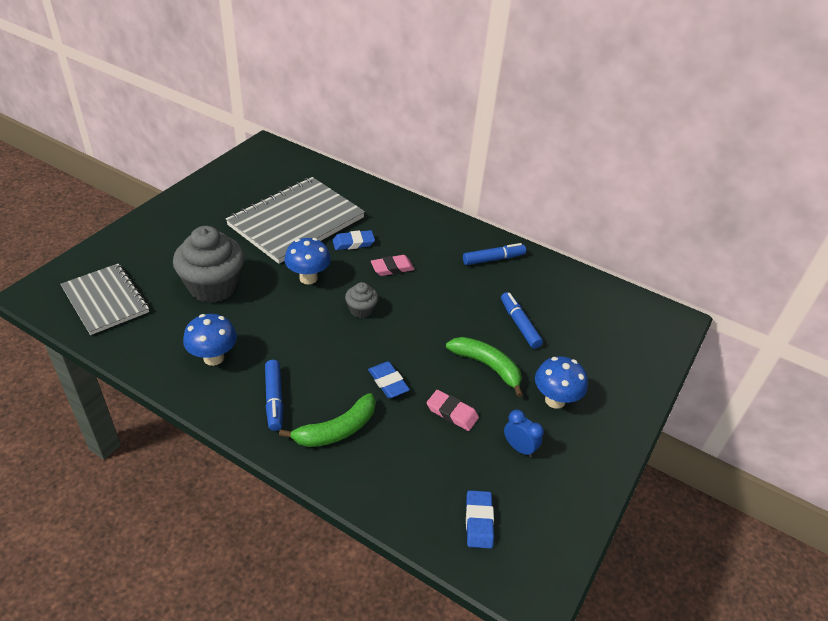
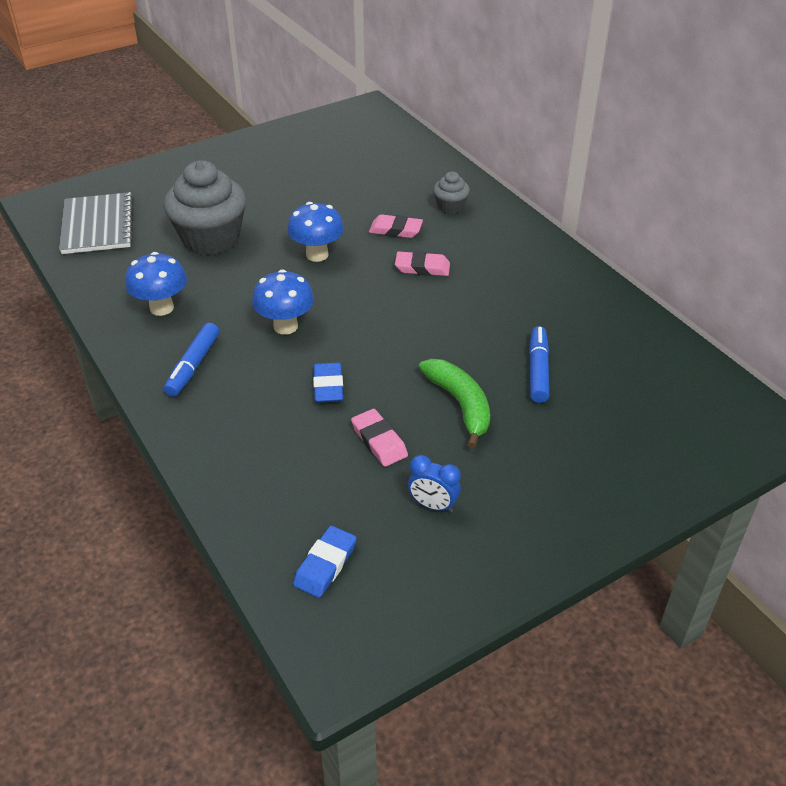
camera: 30 degrees right, 0 degrees up
(296, 221) = (346, 193): grey notebook -> none
(336, 430) = (236, 417): green banana -> none
(353, 243) = (395, 230): blue eraser -> pink eraser
(361, 310) = (353, 303): grey cupcake -> grey cupcake (450, 206)
(493, 259) = (559, 288): blue marker -> none
(519, 448) = (433, 505): blue clock -> blue clock turned 135 degrees clockwise
(555, 400) = (520, 468): blue mushroom -> blue mushroom (285, 326)

